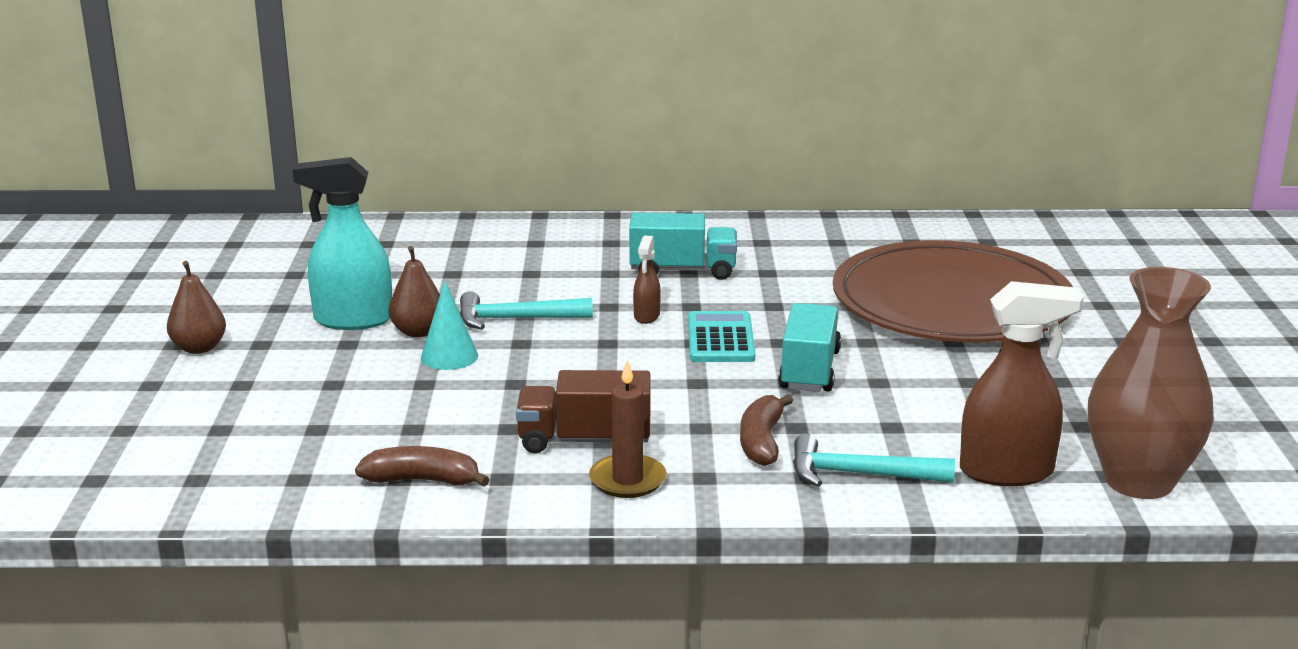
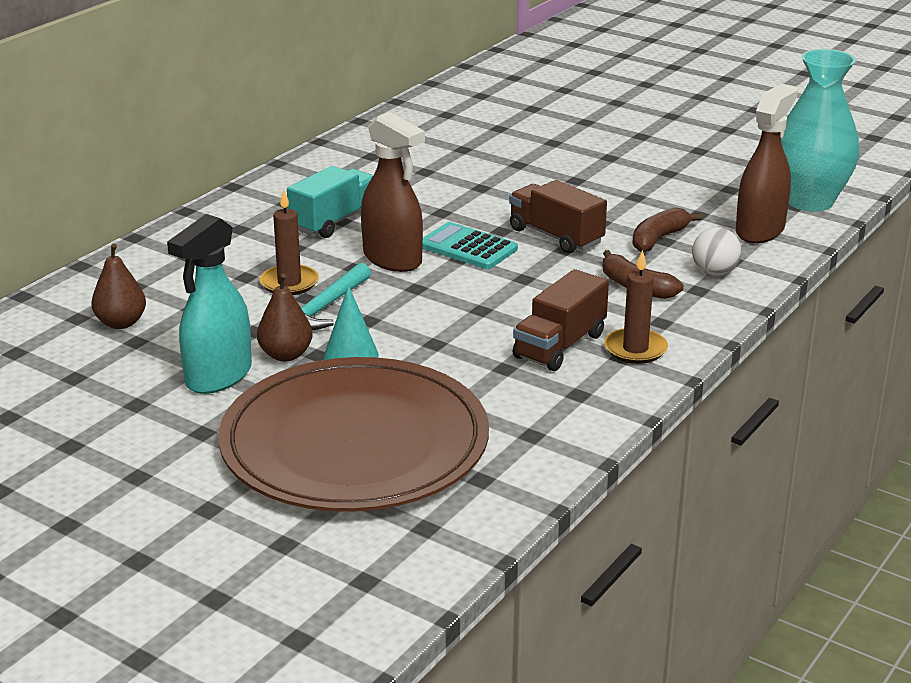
camera: 55 degrees left, 5 degrees up
(199, 348) = (165, 465): brown pear -> brown pear (121, 323)
(423, 480) = (546, 426): brown banana -> brown banana (658, 239)
(543, 292) = (289, 283): none -> brown candle
(646, 316) = (393, 260): brown spray bottle -> brown spray bottle, size x1.98
(809, 370) = (556, 236): turquoise truck -> brown truck
(860, 474) = (714, 272): turquoise hammer -> white ball
(951, 303) = (521, 159): brown plate -> brown plate (354, 444)
(1138, 481) = (810, 201): brown vase -> turquoise vase

